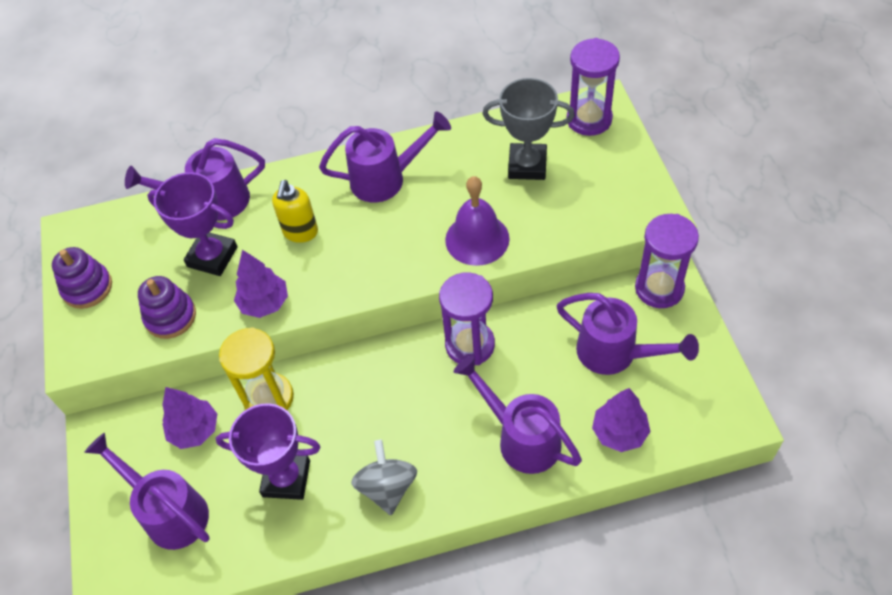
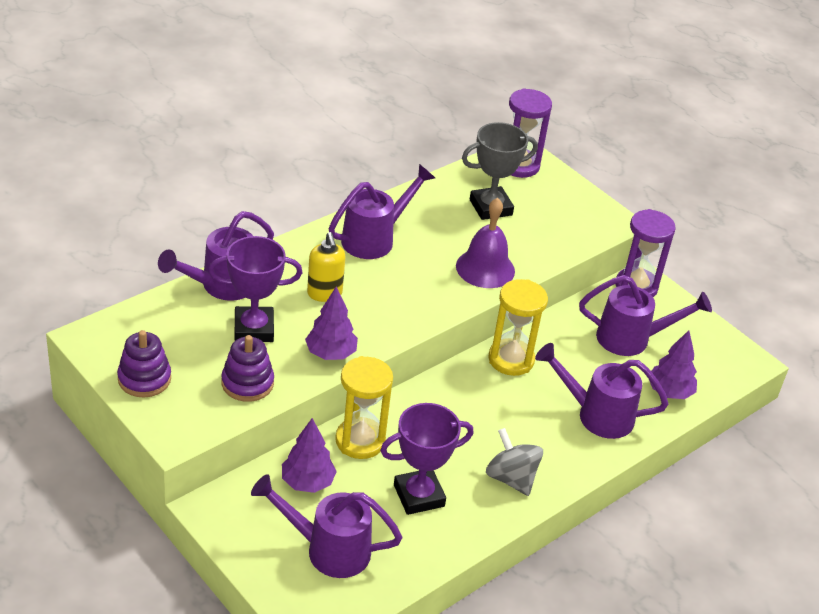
camera: 35 degrees left, 15 degrees down
(470, 345) = (511, 360): purple hourglass -> yellow hourglass

